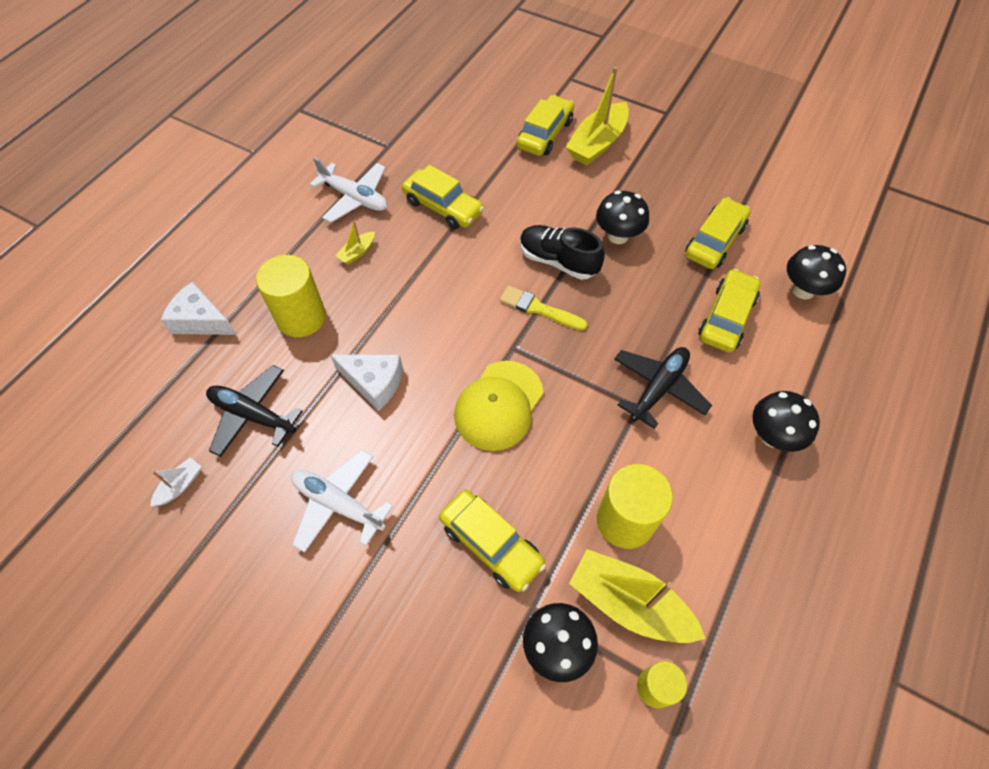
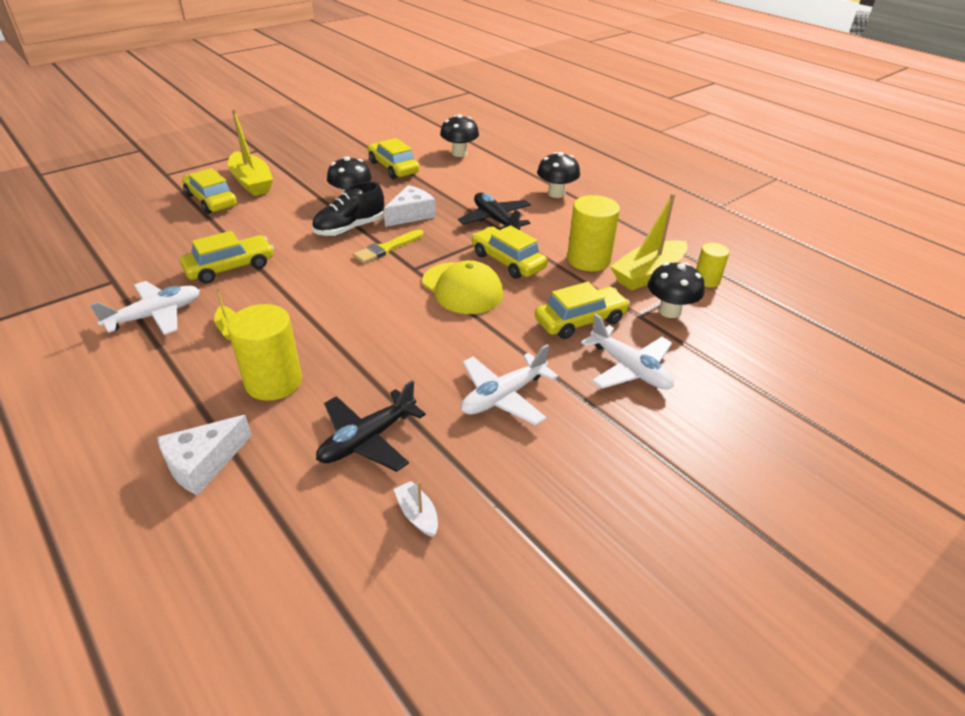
camera: 70 degrees left, 20 degrees down
(374, 382) = (391, 349): white cheese -> white cheese (411, 214)
(424, 619) = (629, 369): none -> white plane
(726, 317) = (459, 182): yellow car -> yellow car (508, 261)

